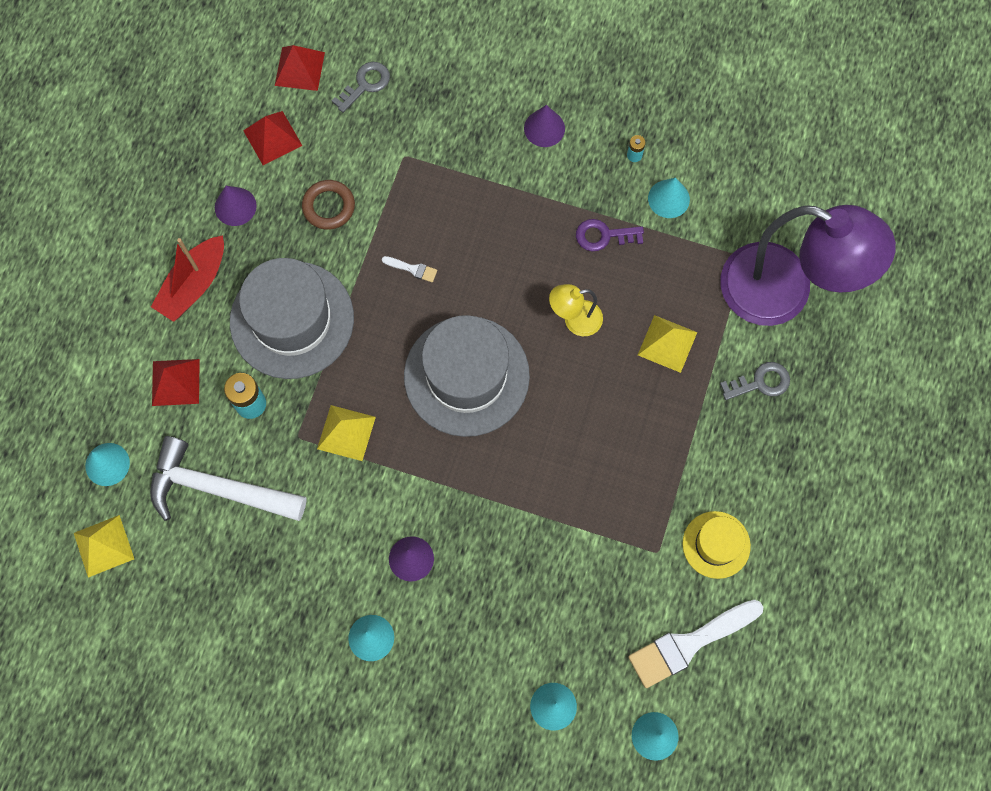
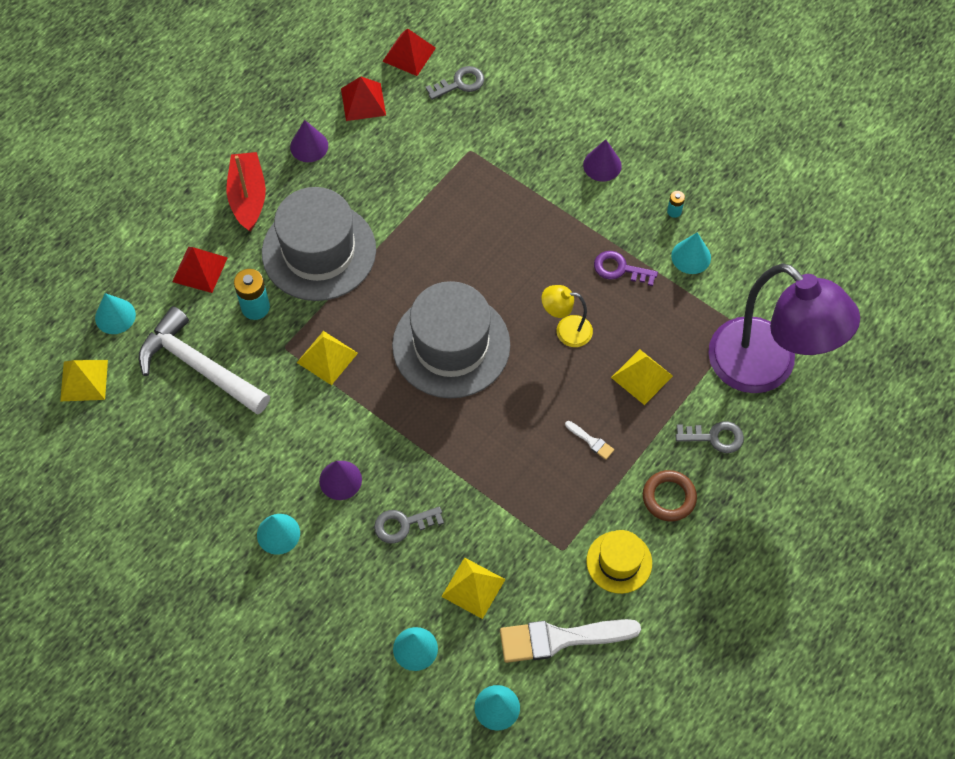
camera: 20 degrees right, 10 degrees down
(194, 285) = (248, 197): red boat -> red boat turned 120 degrees clockwise
(329, 207) = (388, 171): brown ring -> brown ring (669, 497)
(412, 269) = (439, 243): white brush -> white brush (591, 441)
(491, 583) = (403, 525): none -> grey key
(585, 623) = (473, 588): none -> yellow pyramid

